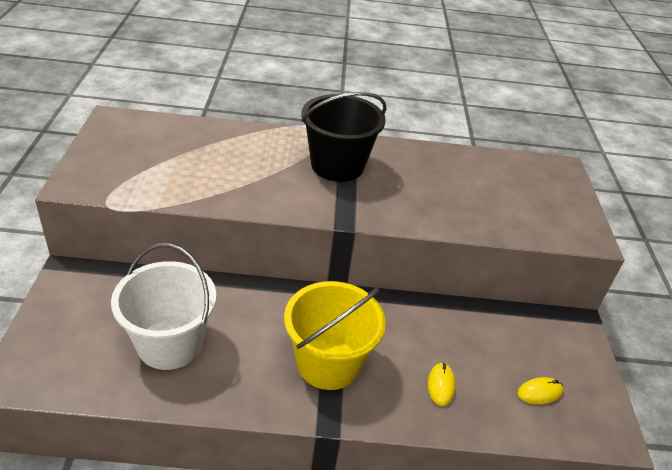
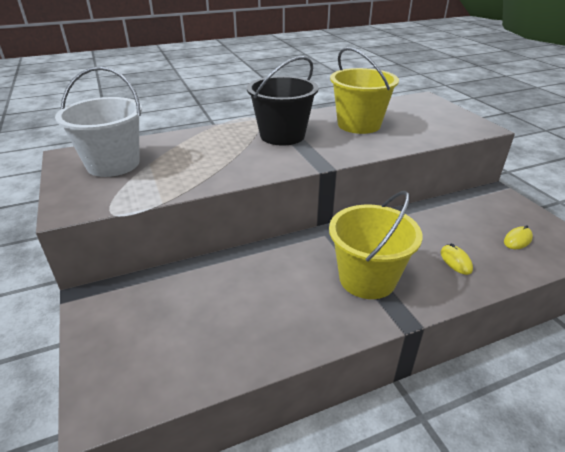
camera: 20 degrees left, 5 degrees down
(170, 344) = (229, 316): white bucket -> white bucket (113, 164)
(437, 180) = (359, 125): none -> yellow bucket

